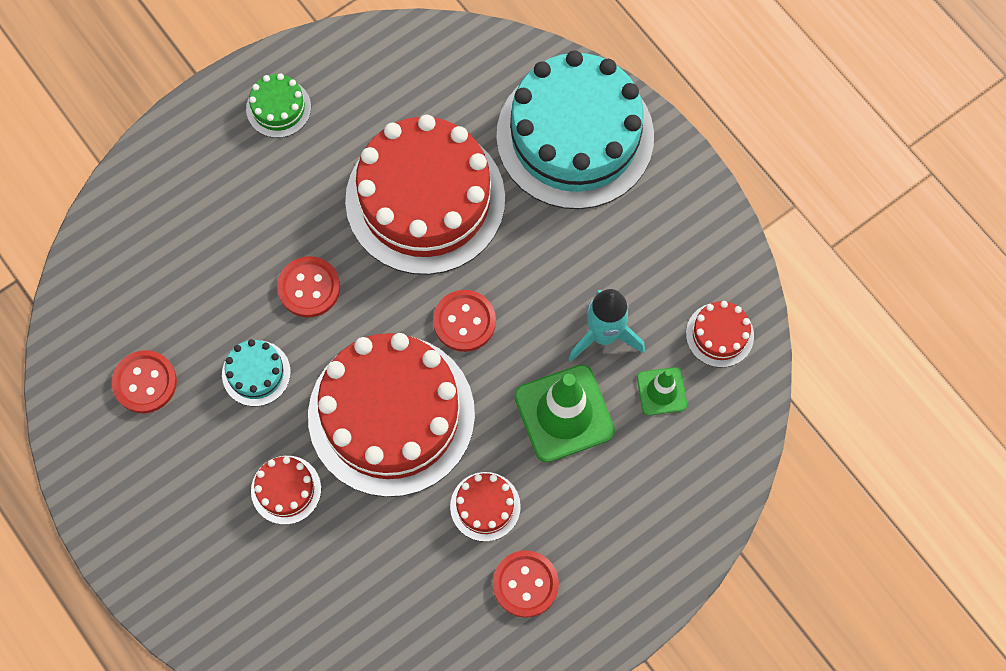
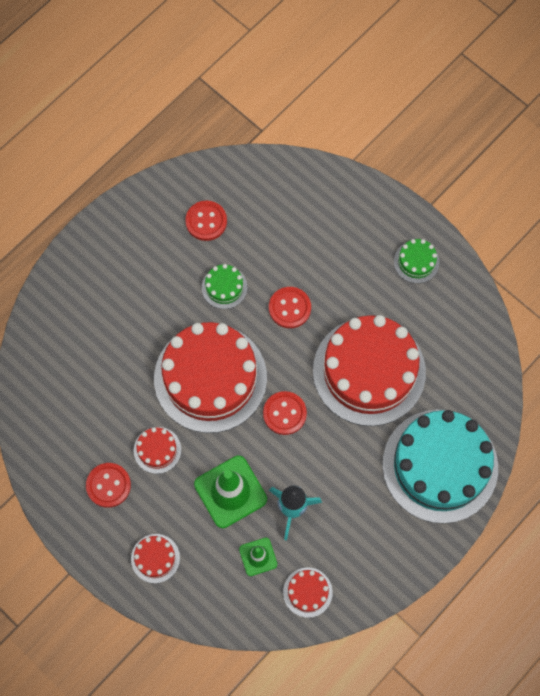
camera: 80 degrees right, 0 degrees up
(256, 373) = (224, 287): turquoise cake -> green cake
(286, 490) = (149, 322): red cake -> red cake (155, 558)

